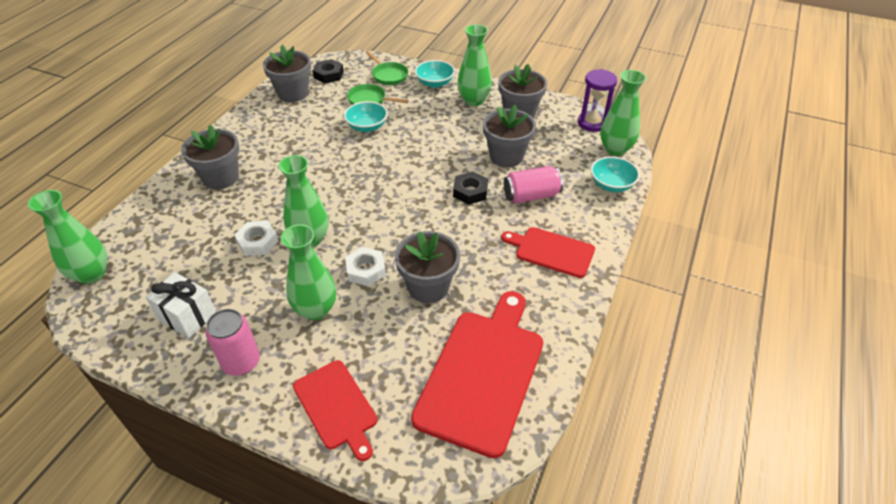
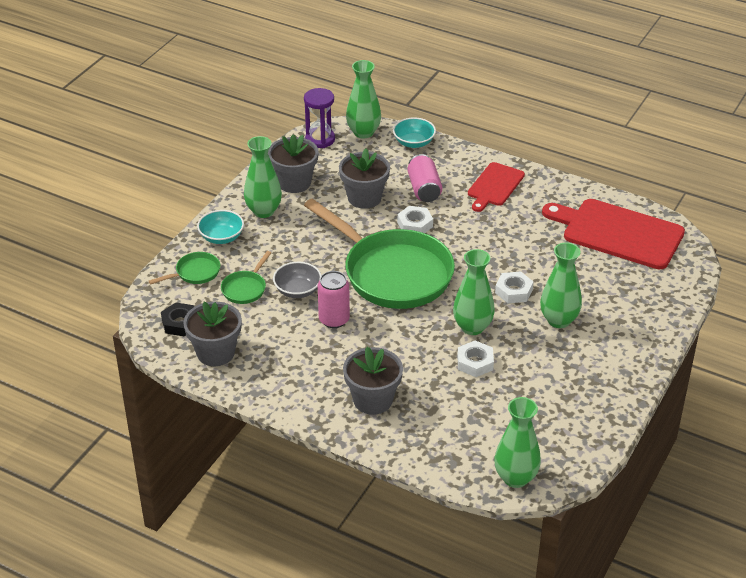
camera: 85 degrees left, 5 degrees down
(187, 316) = (567, 400): white gift -> none
(241, 362) = (614, 360): pink can -> pink can (334, 319)
(337, 407) = (651, 306): red cutting board -> none
(367, 127) = (297, 290): turquoise bowl -> grey bowl
(393, 180) = (392, 273): none -> green pan
(428, 286) = (533, 255): grey flower pot -> none
(470, 192) = (415, 224): black nut -> white nut

